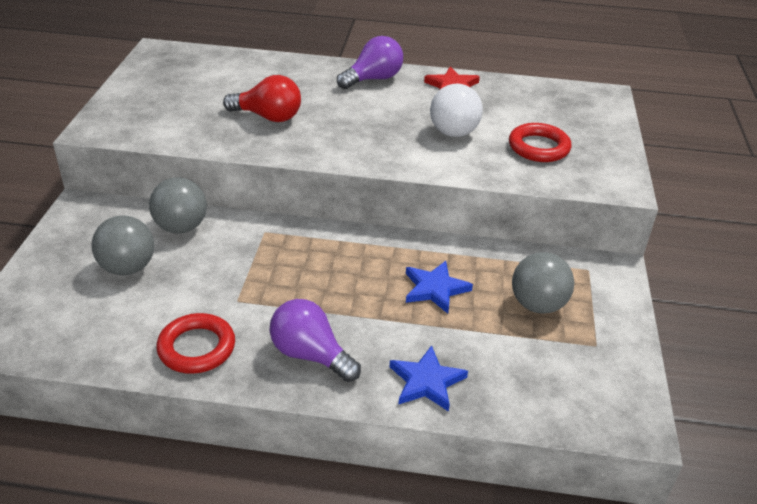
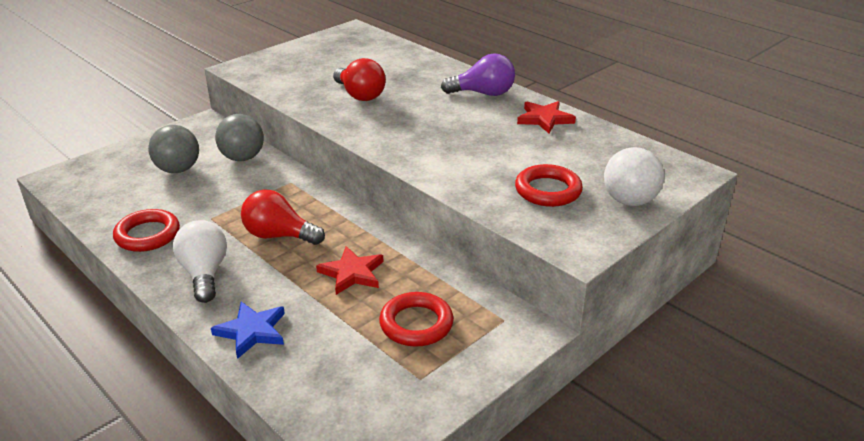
camera: 40 degrees right, 5 degrees down
(310, 355) = (204, 273): purple light bulb -> white light bulb
(327, 286) = (279, 235): none -> red light bulb
(435, 289) = (352, 273): blue star -> red star
(453, 133) = (487, 153): white ball -> white ball (629, 201)
(537, 305) = (416, 324): grey ball -> red ring

